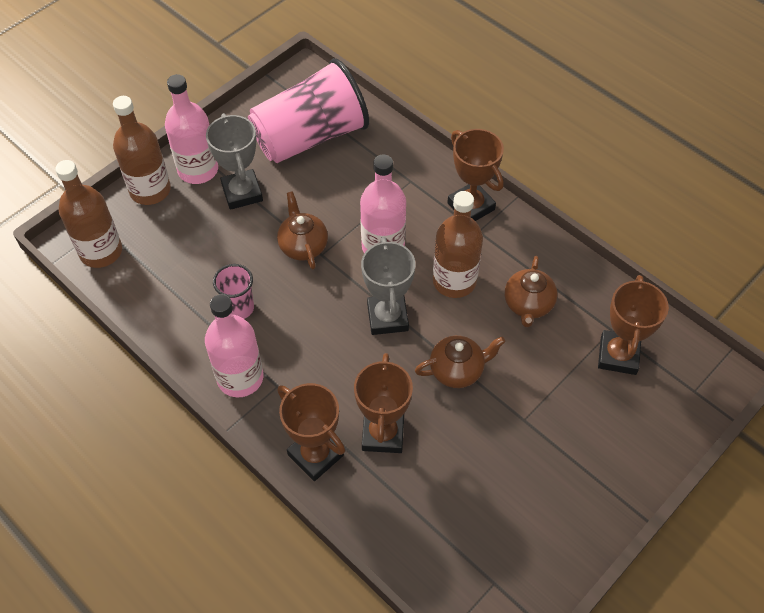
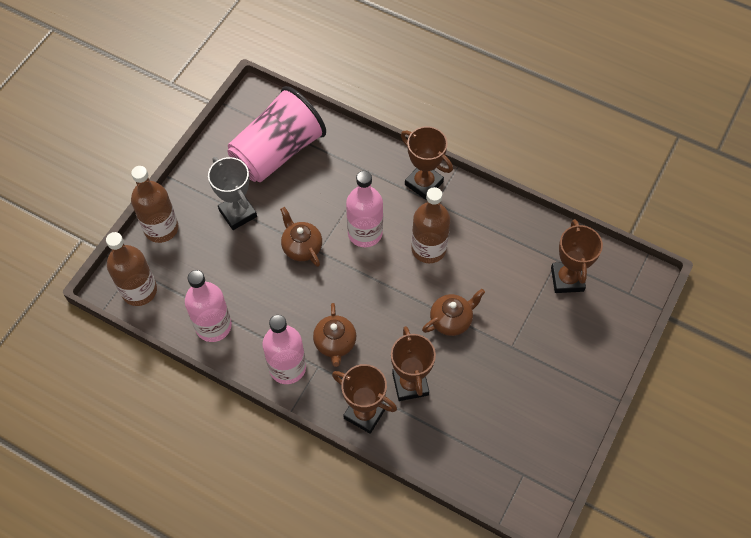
camera: 15 degrees left, 5 degrees up
(198, 170) = (195, 201): pink bottle -> pink bottle (213, 326)
(239, 308) = (268, 311): pink cup -> none
(387, 317) = (386, 291): grey trophy -> none
(528, 305) = (490, 255): brown teapot -> brown teapot (335, 343)

